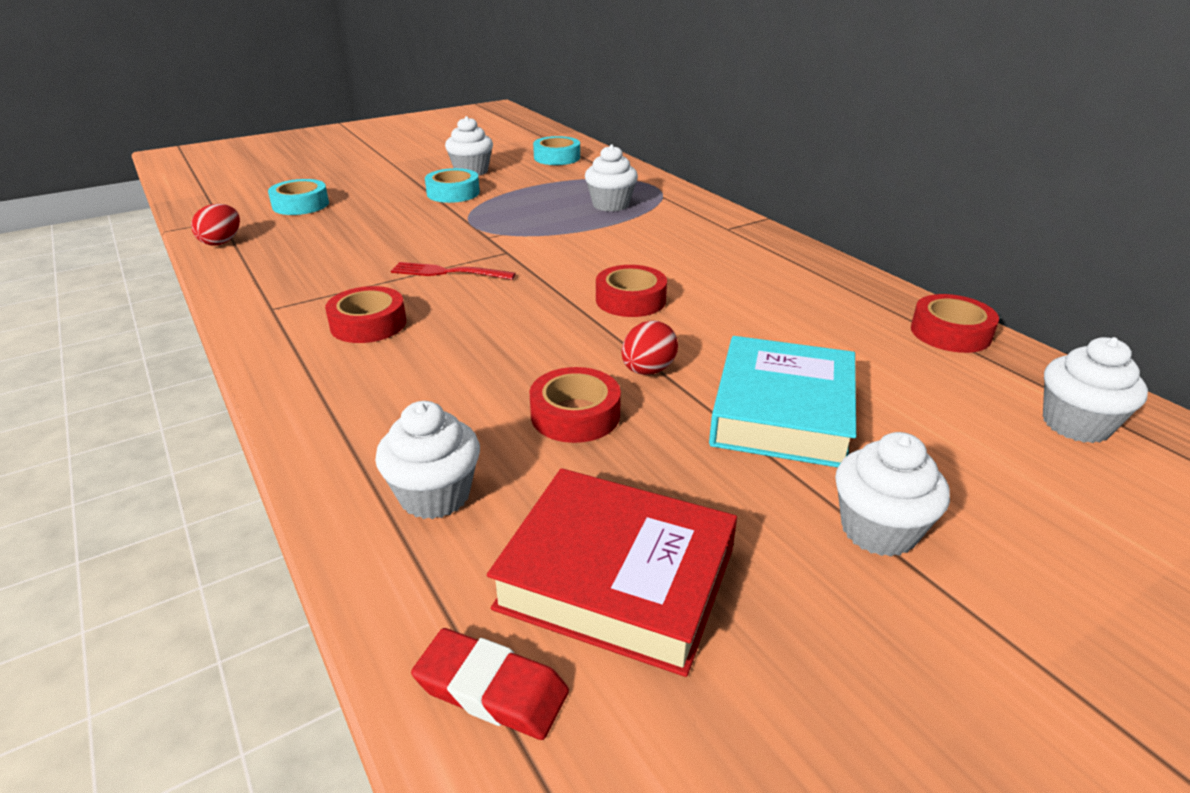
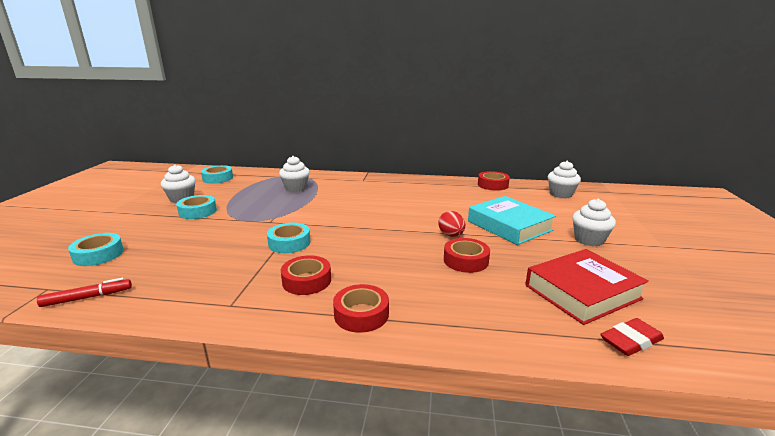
camera: 50 degrees left, 10 degrees down
(221, 242) = (87, 297): red egg -> red marker
(435, 495) = (492, 312): white cupcake -> none
(448, 272) = (289, 243): red fork -> turquoise tape
(630, 300) = (390, 217): red tape -> red tape (361, 314)

